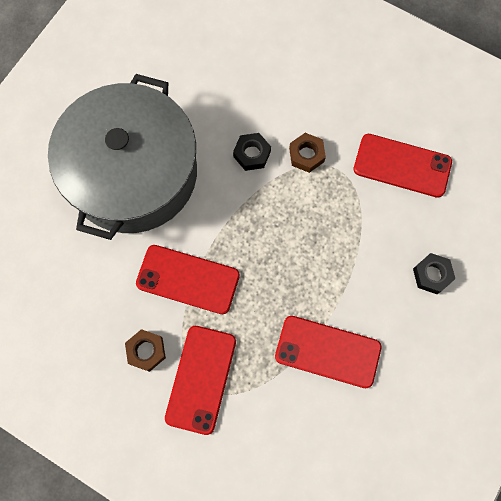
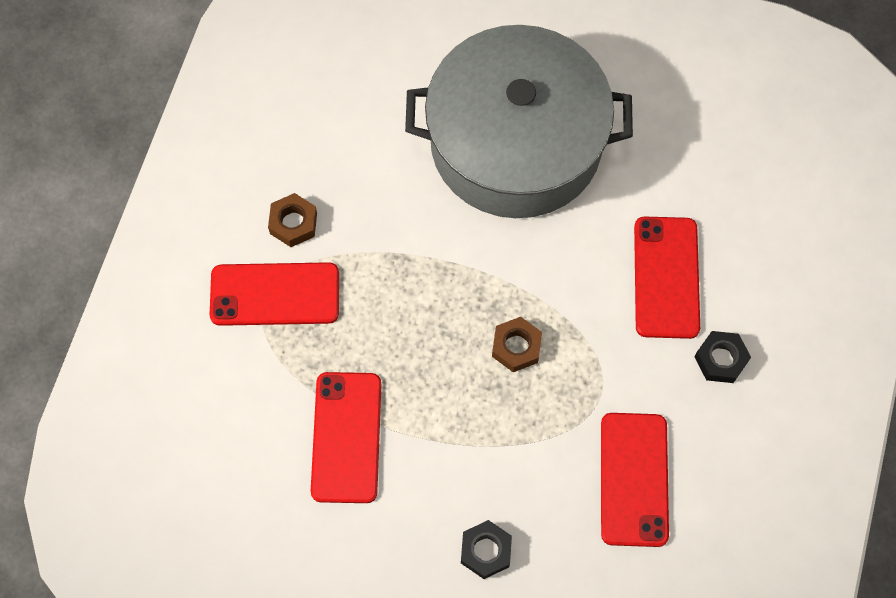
camera: 75 degrees right, 5 degrees down
(188, 279) = (395, 246): red phone -> red phone (666, 277)
(252, 154) = (588, 278): black nut -> black nut (721, 359)
(306, 155) = (609, 348): brown nut -> brown nut (516, 347)

